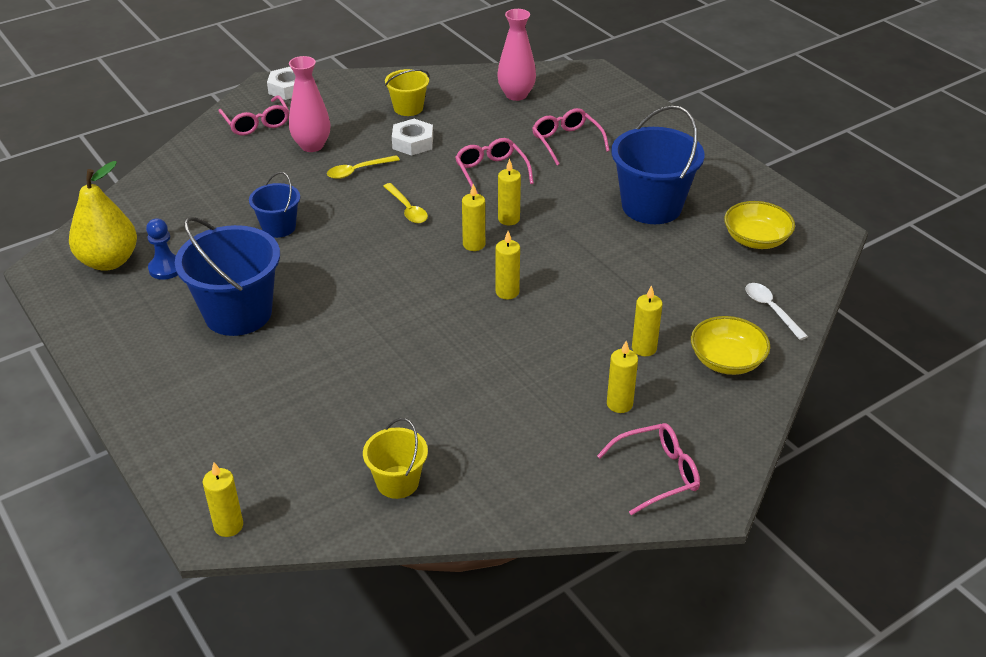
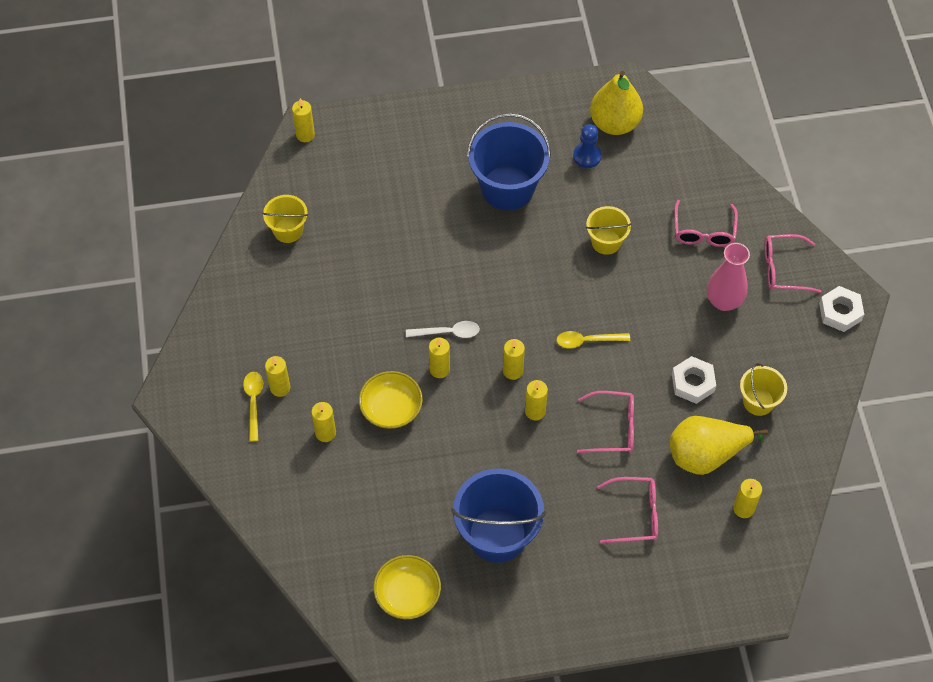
camera: 115 degrees right, 20 degrees up
(279, 227) = (606, 242): blue bucket -> yellow bucket
(358, 171) = (664, 323): yellow spoon -> yellow spoon (254, 402)
(480, 121) = (706, 454): none -> yellow pear
(516, 95) = (743, 508): pink vase -> yellow candle
(657, 473) = (207, 378): pink glasses -> pink glasses (704, 231)
(727, 360) = (281, 482): yellow bowl -> yellow bowl (391, 408)
(771, 309) = (316, 549): white spoon -> white spoon (448, 332)

